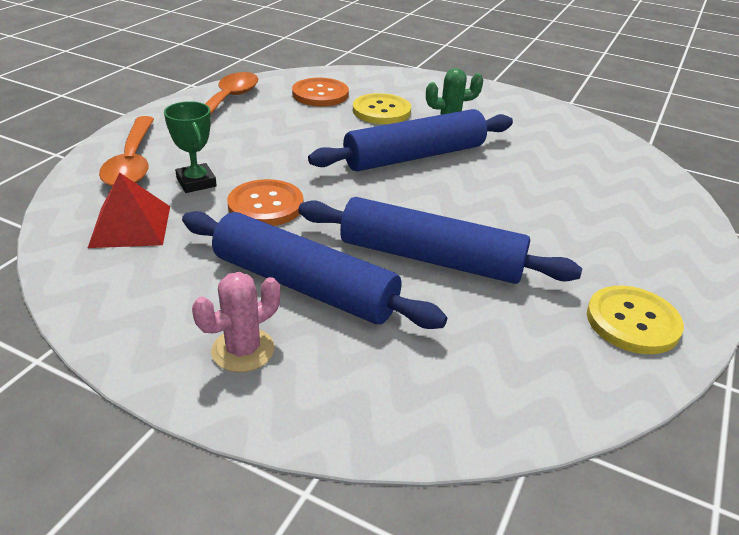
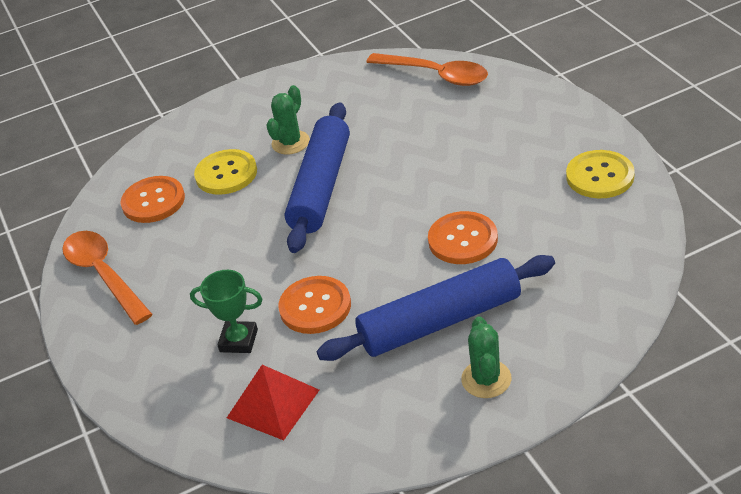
camera: 45 degrees left, 5 degrees up
(132, 162) = (160, 376): orange spoon -> orange spoon (435, 75)
(243, 350) = (486, 379): pink cactus -> green cactus
(430, 258) = (463, 240): blue rolling pin -> orange button

